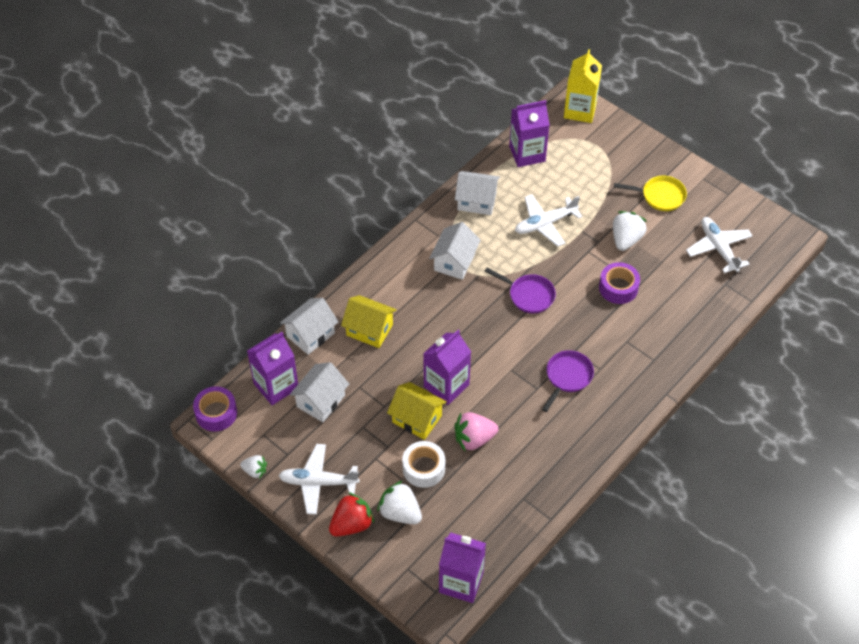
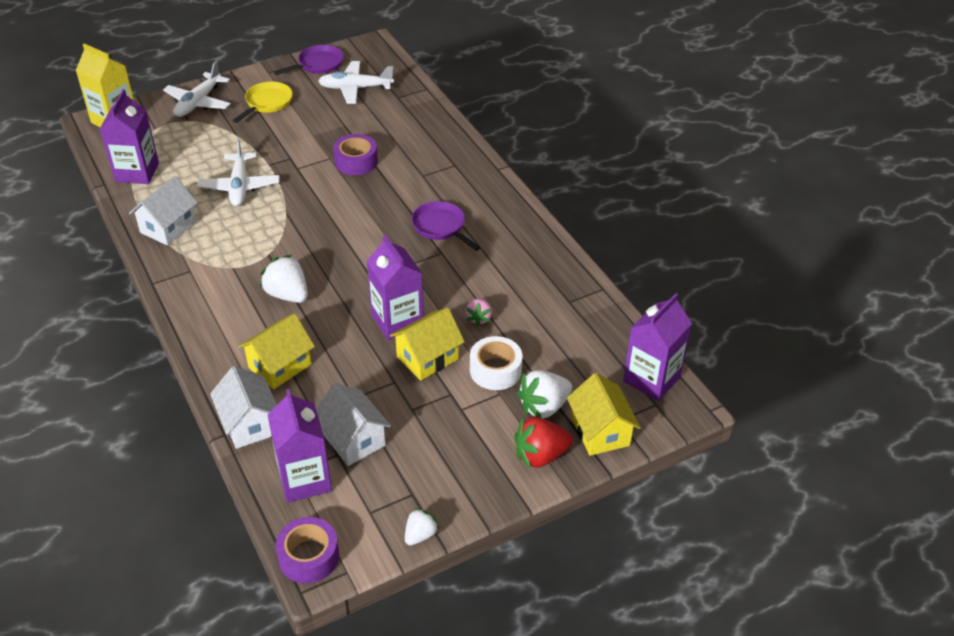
camera: 70 degrees left, 10 degrees down
(318, 482) = (468, 473): white plane -> white plane (198, 102)
(351, 524) = (540, 455): red strawberry -> red strawberry turned 90 degrees counterclockwise
(391, 559) = (600, 431): none -> yellow house
(454, 262) = (236, 268): white house -> none
(474, 439) = (478, 318): pink strawberry -> pink strawberry, size x0.60
(529, 295) = (322, 224): purple pan -> purple pan (318, 64)
(626, 239) = (302, 139): white strawberry -> white strawberry (287, 294)

